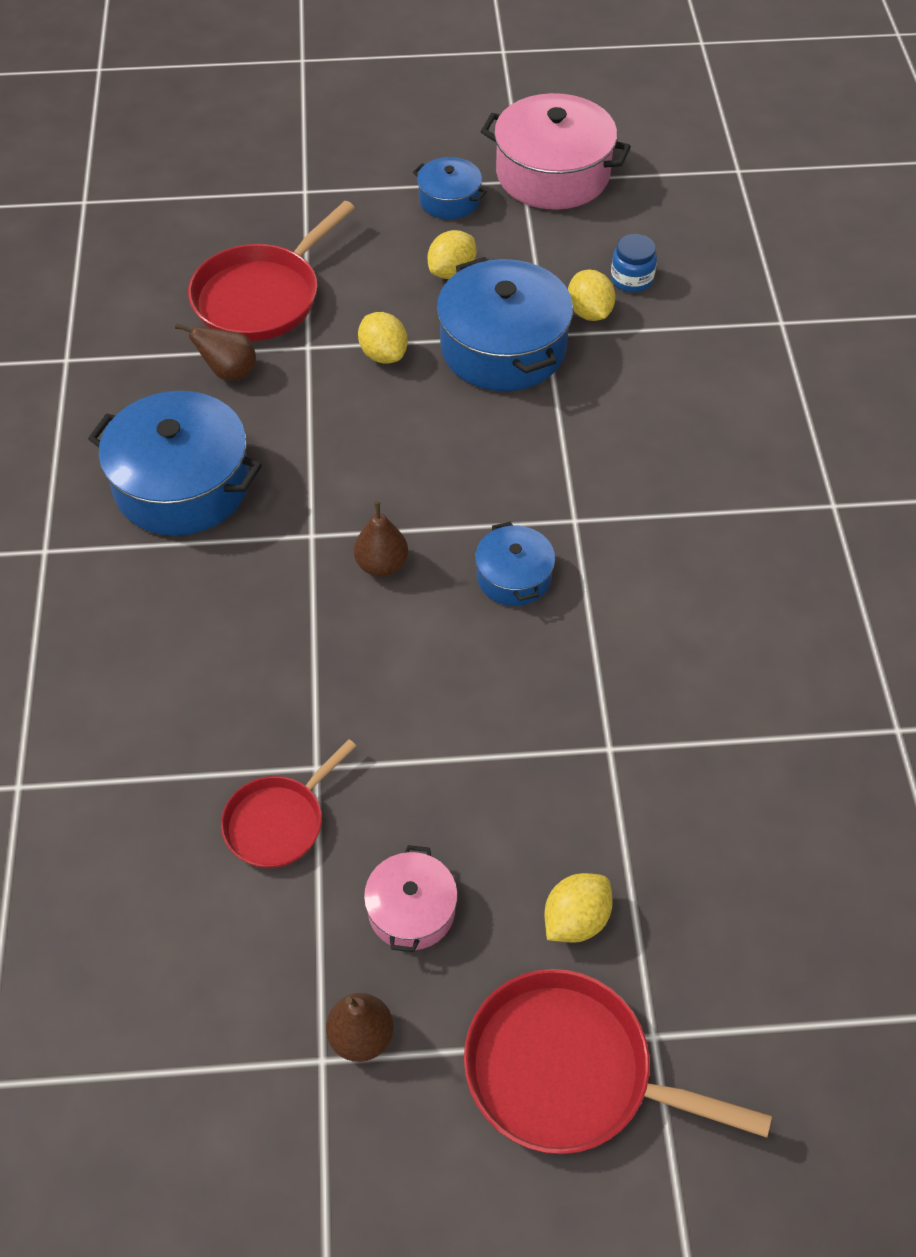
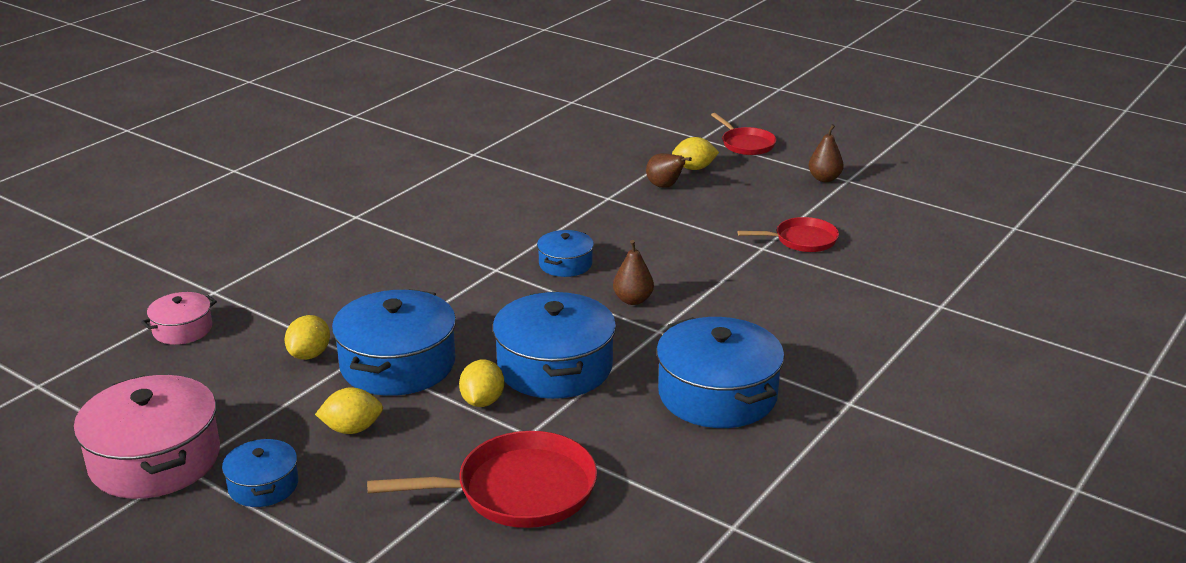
camera: 140 degrees left, 25 degrees down
(229, 372) = (608, 448): brown pear -> brown pear (665, 186)
(363, 427) = (555, 367): none -> blue pot
(411, 910) = (764, 196): pink pot -> pink pot (182, 329)
(568, 1071) = (746, 144): red pan -> red pan, size x0.60
(632, 279) = (247, 359): blue jar -> none

